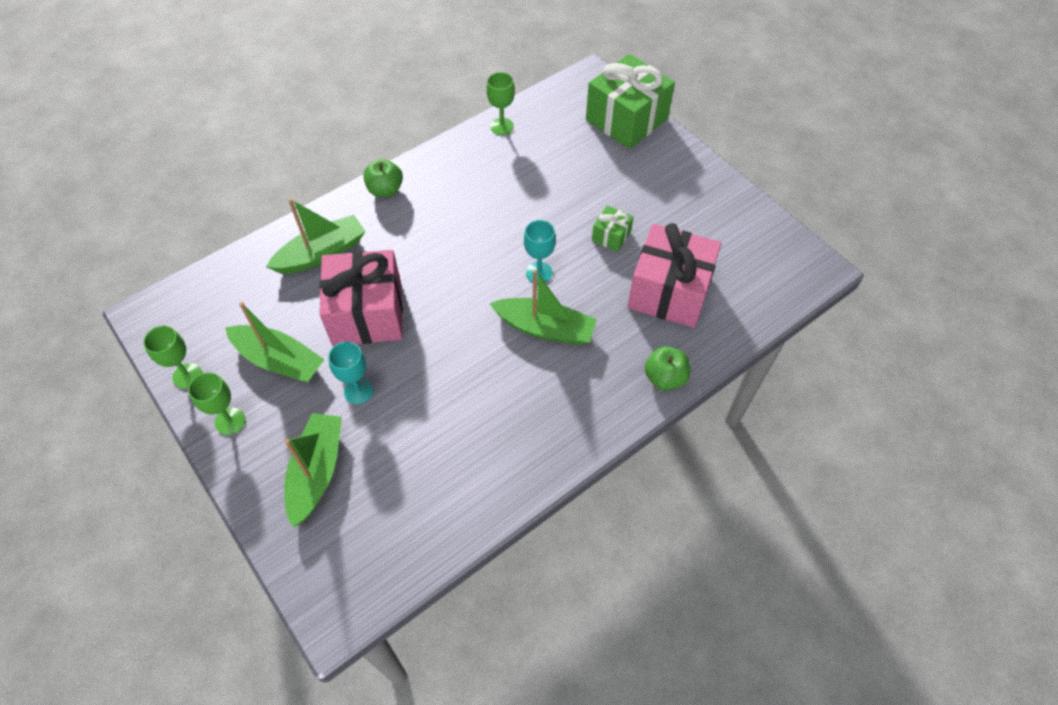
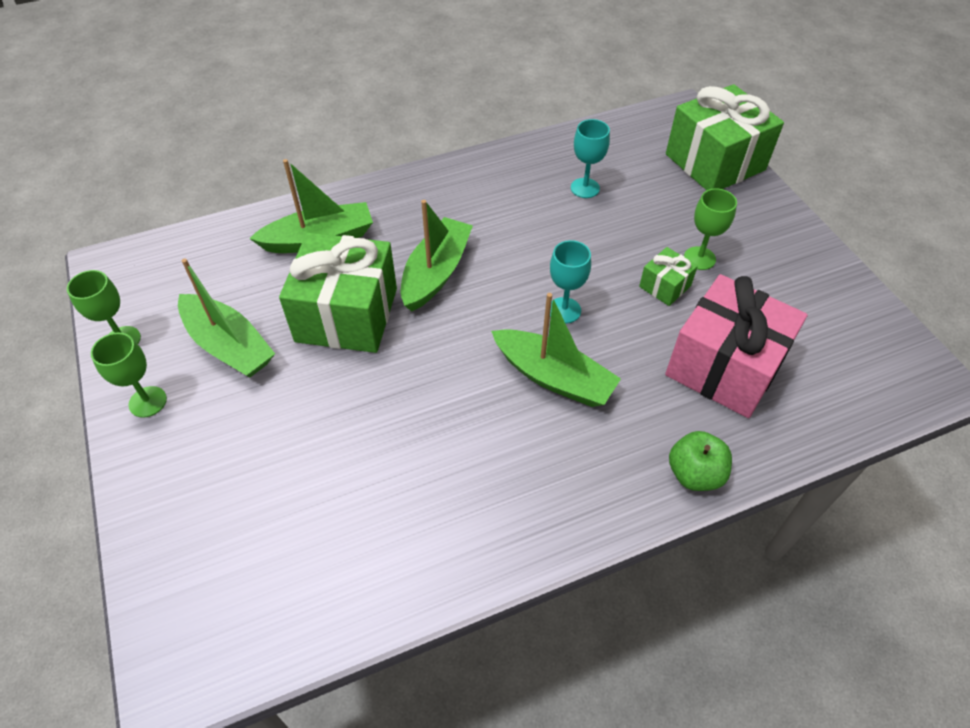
camera: 15 degrees right, 5 degrees down
(317, 472) = (222, 487): green boat -> green boat (436, 272)
(358, 391) = (305, 401): turquoise goblet -> turquoise goblet (585, 188)
(367, 314) = (347, 315): pink gift -> green gift
(385, 190) = (413, 186): green apple -> none
(502, 126) = (565, 144): green goblet -> green goblet (699, 258)

